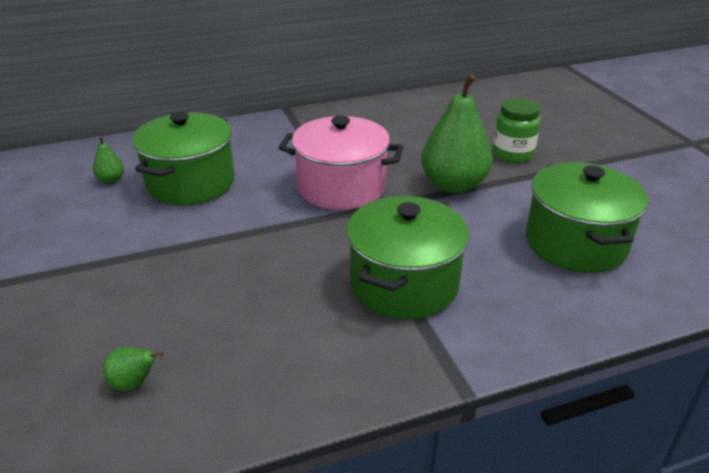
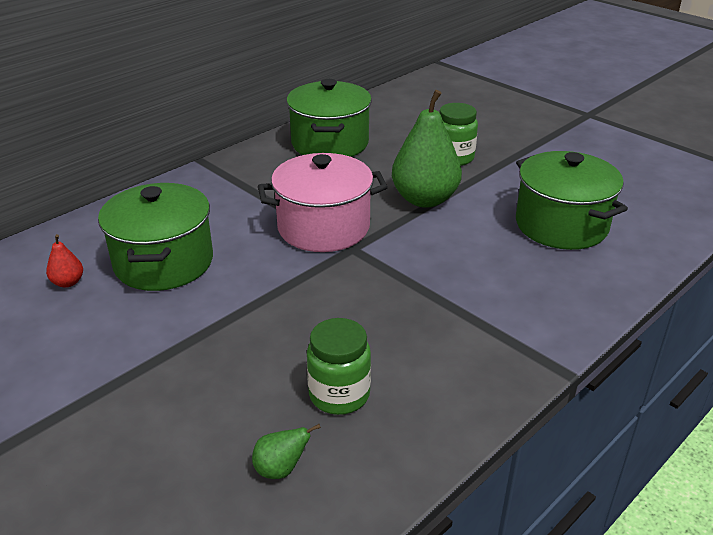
camera: 25 degrees left, 0 degrees up
(111, 180) = (68, 282): green pear -> red pear
(234, 336) = (339, 395): none -> green jar
(404, 284) = (451, 301): green pot -> green pot (330, 143)

